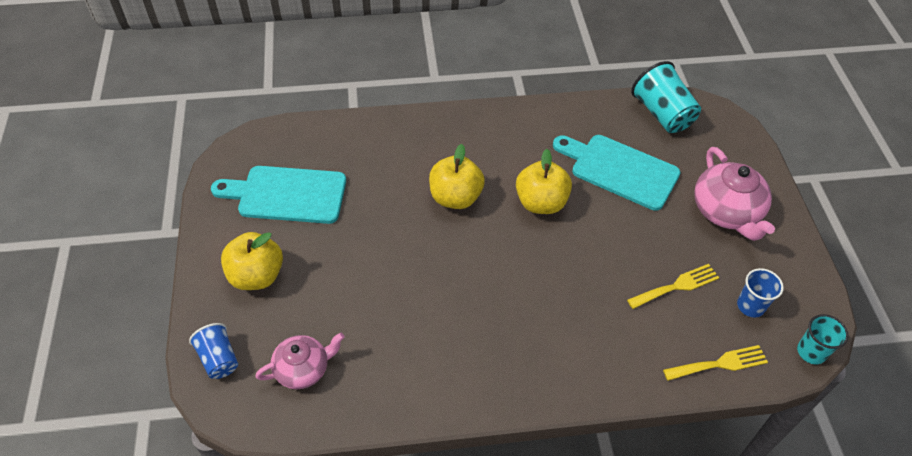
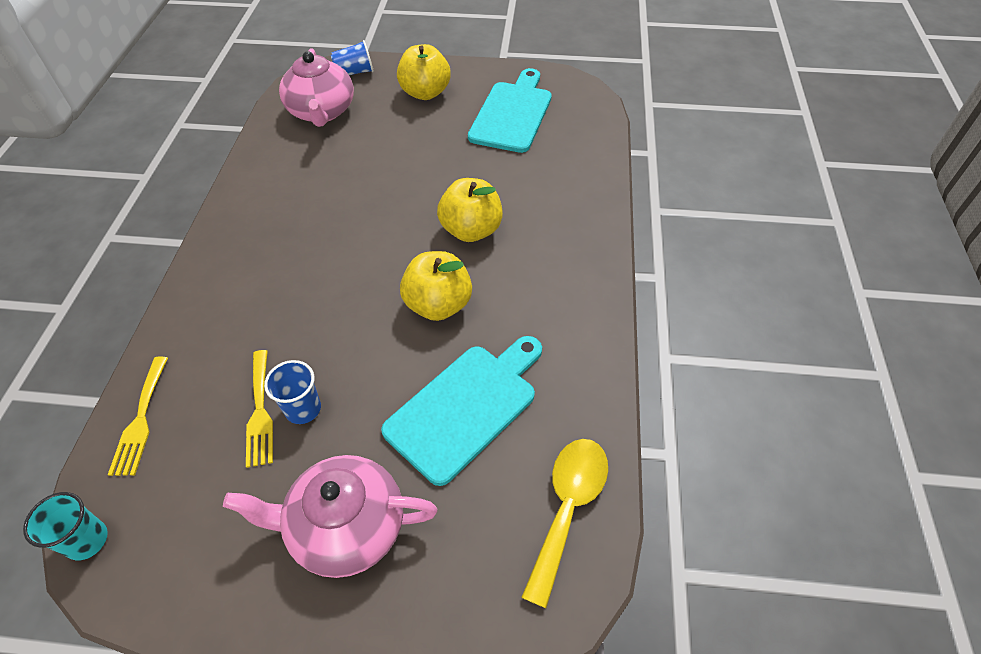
camera: 105 degrees right, 0 degrees up
(303, 369) = (321, 112): pink teapot -> pink teapot, size x1.54
(662, 114) = (568, 507): turquoise cup -> yellow spoon
(750, 306) = (188, 491): blue cup -> blue cup (303, 409)

